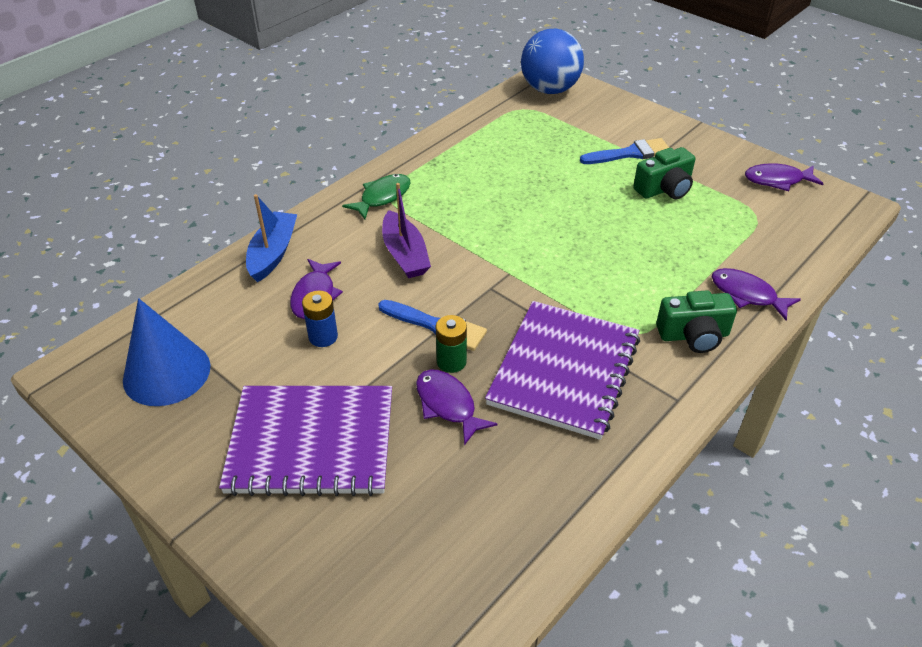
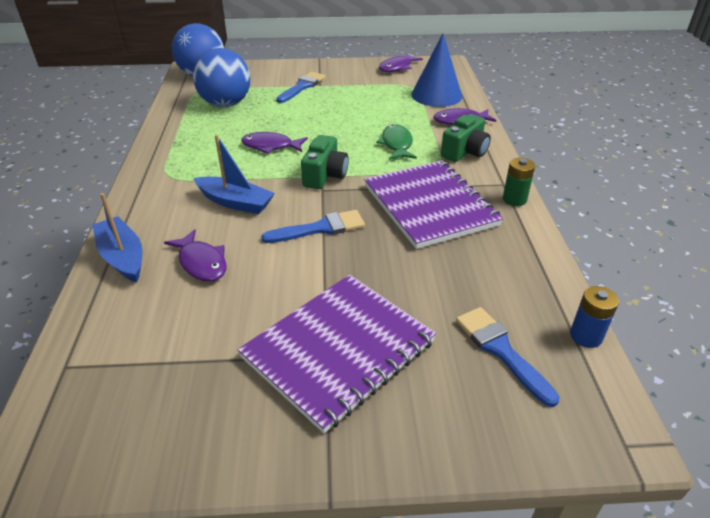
camera: 45 degrees left, 5 degrees down
(166, 372) = (142, 393): blue cone -> blue cone (436, 95)
(323, 337) = (247, 283): blue battery -> blue battery (586, 336)
(382, 197) = (167, 179): green fish -> green fish (397, 144)
(405, 254) = (235, 202): purple boat -> blue boat
(423, 547) = (501, 350): none -> blue brush
(448, 405) = (393, 265): purple fish -> purple fish (271, 146)
(451, 362) = (359, 241): green battery -> green battery (514, 199)
(528, 137) = (226, 104): none -> blue ball
(664, 189) = (347, 95): green camera -> green camera (325, 175)

